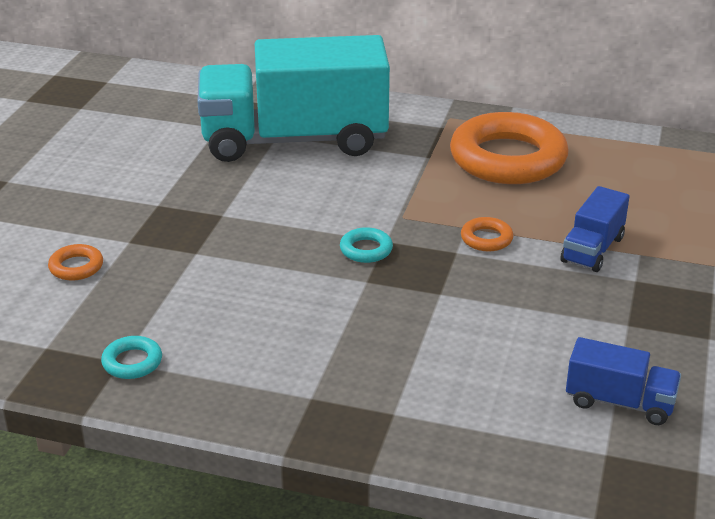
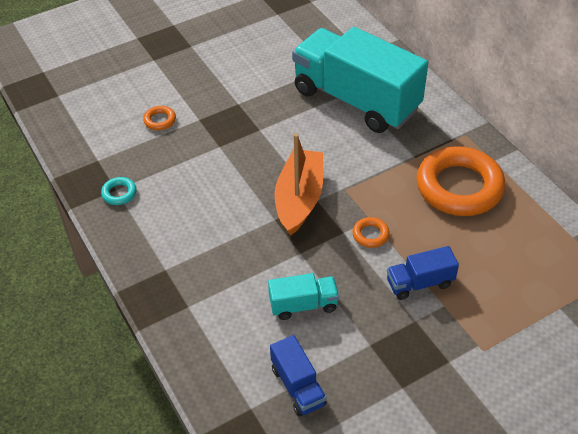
camera: 45 degrees right, 15 degrees up
(366, 250) = (299, 199): turquoise ring -> orange boat
(515, 333) = (303, 305): none -> turquoise truck

